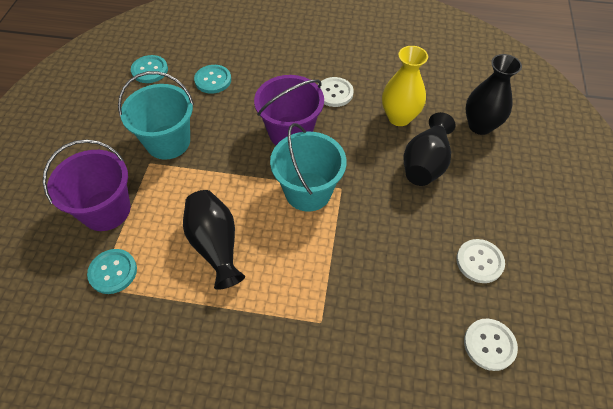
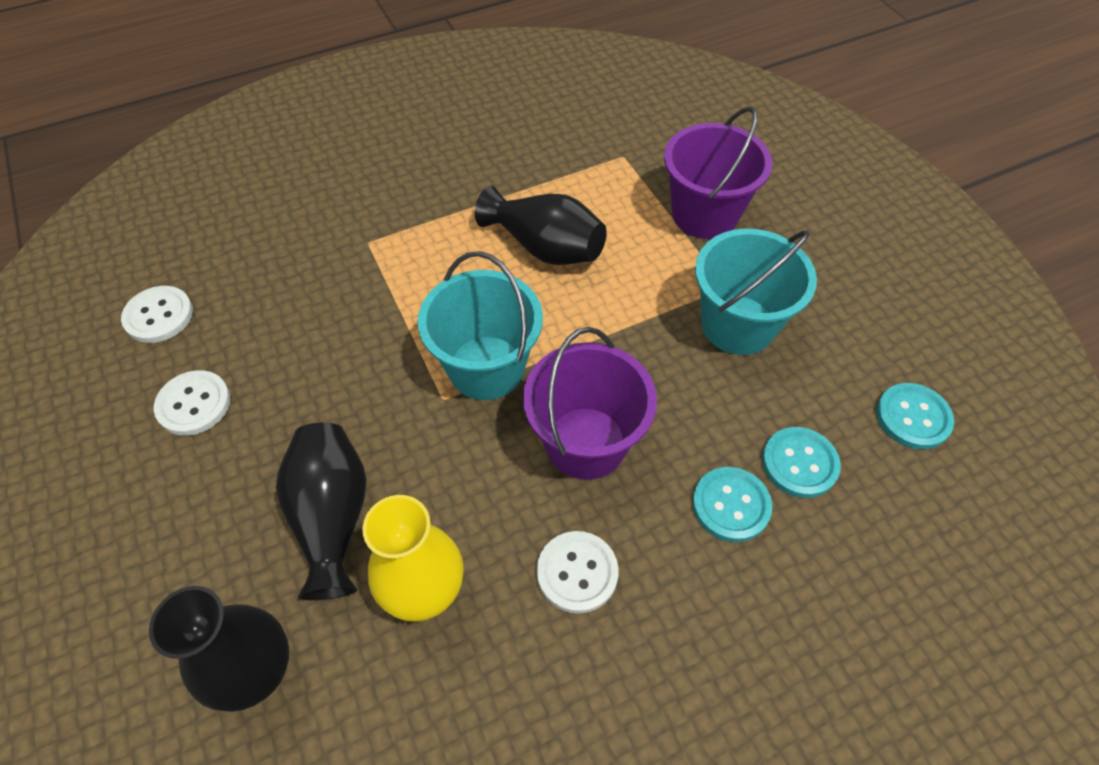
camera: 145 degrees right, 0 degrees up
(113, 272) = (624, 173): turquoise button -> turquoise button (731, 505)

